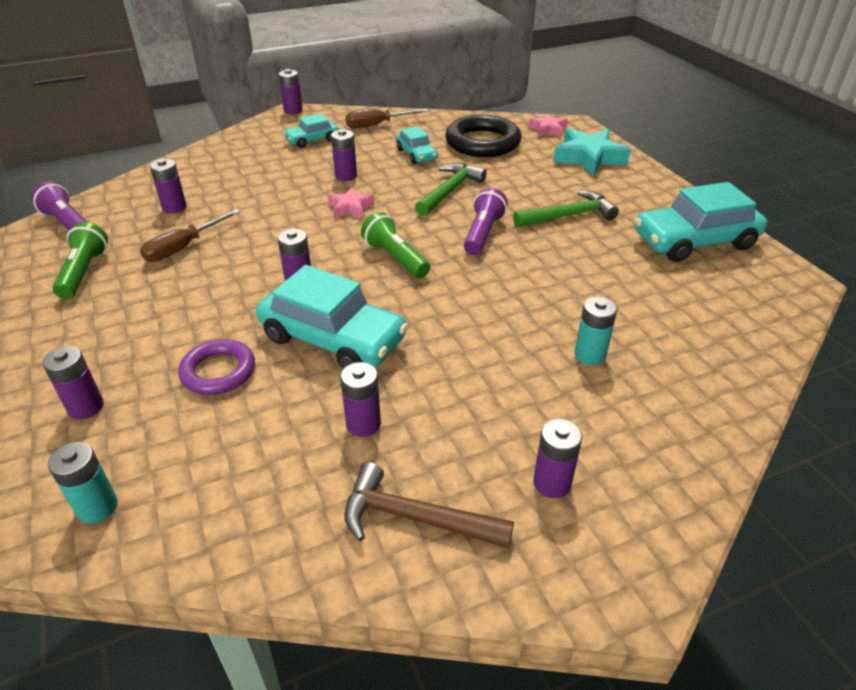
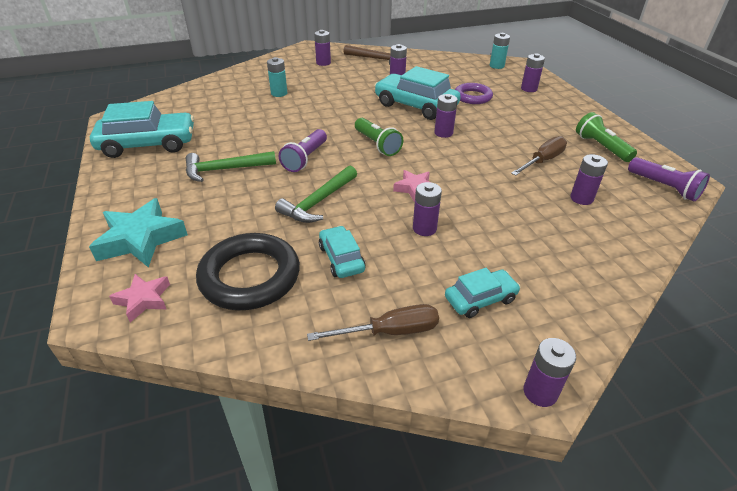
camera: 175 degrees left, 0 degrees up
(84, 272) = (601, 147): green flashlight -> green flashlight turned 150 degrees clockwise

